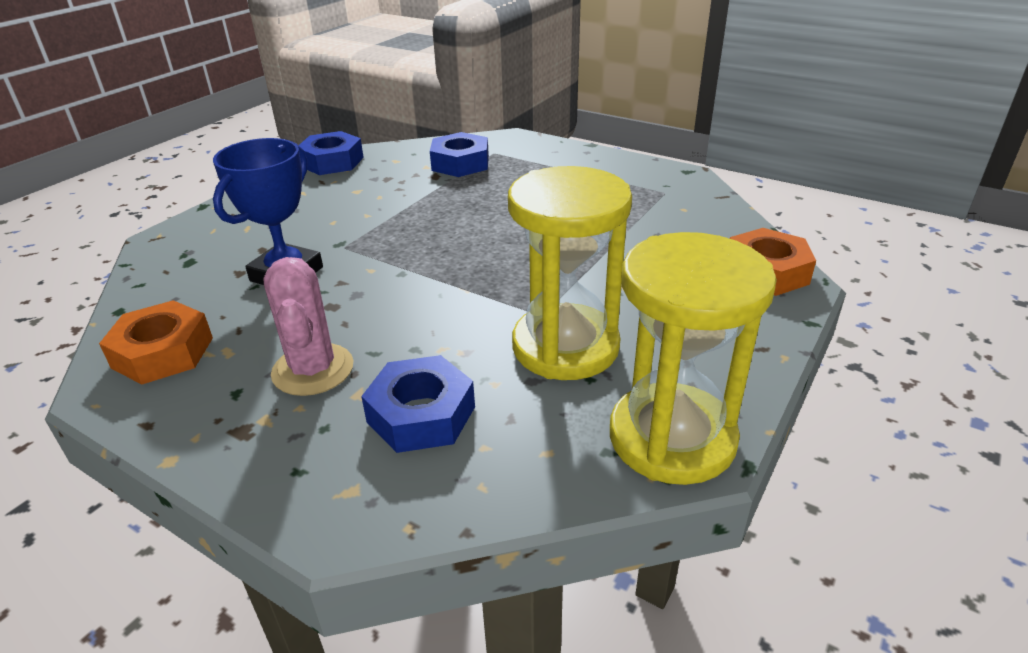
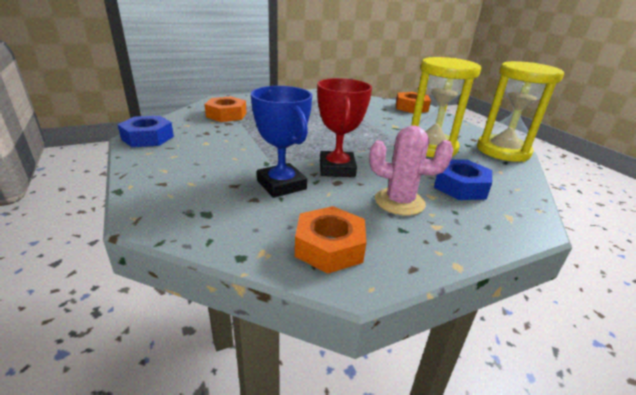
camera: 60 degrees left, 5 degrees down
(372, 292) = (337, 169): none -> red trophy
(460, 163) = (226, 115): blue nut -> orange nut

